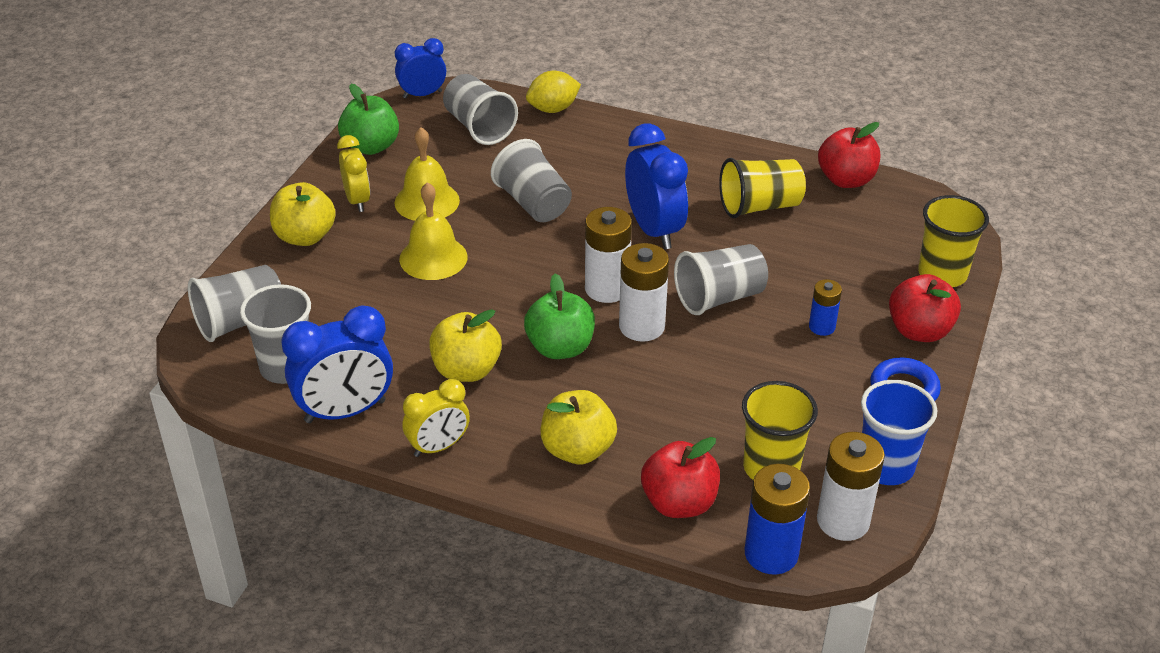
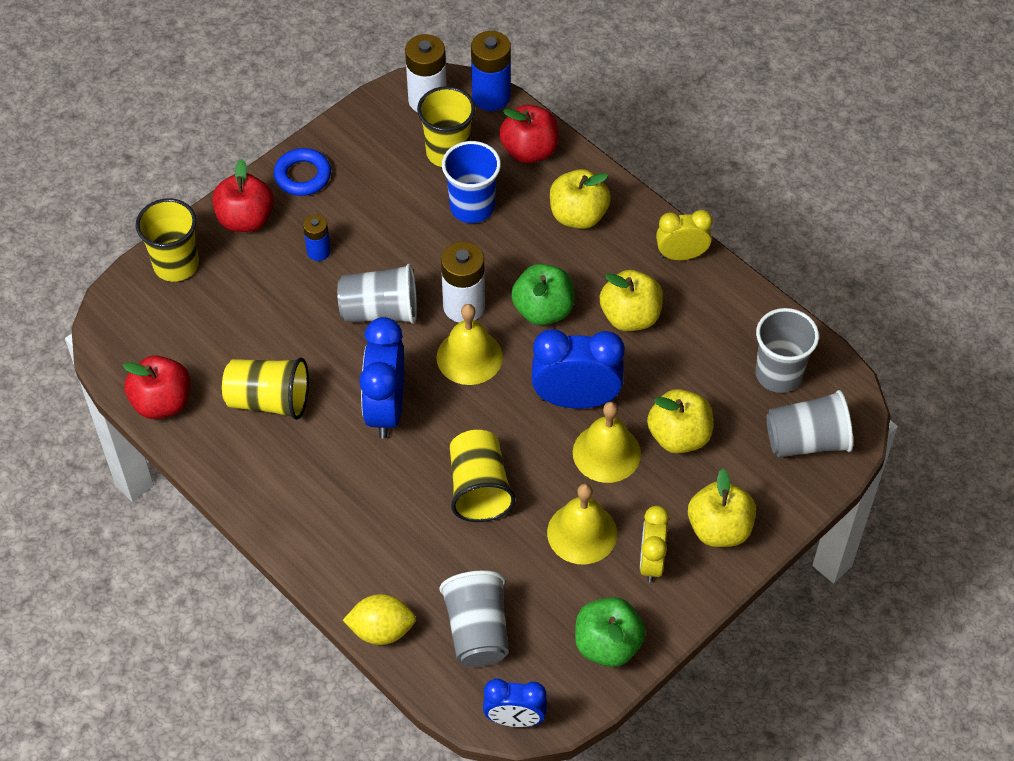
camera: 155 degrees left, 15 degrees up
(345, 412) = (742, 312): blue clock -> blue clock (576, 399)
(370, 289) = (679, 436): none -> yellow apple
(533, 203) = (479, 488): grey cup -> yellow cup
(607, 289) = (469, 357): white battery -> yellow bell
(885, 466) = (367, 125): blue cup -> blue cup (472, 207)

